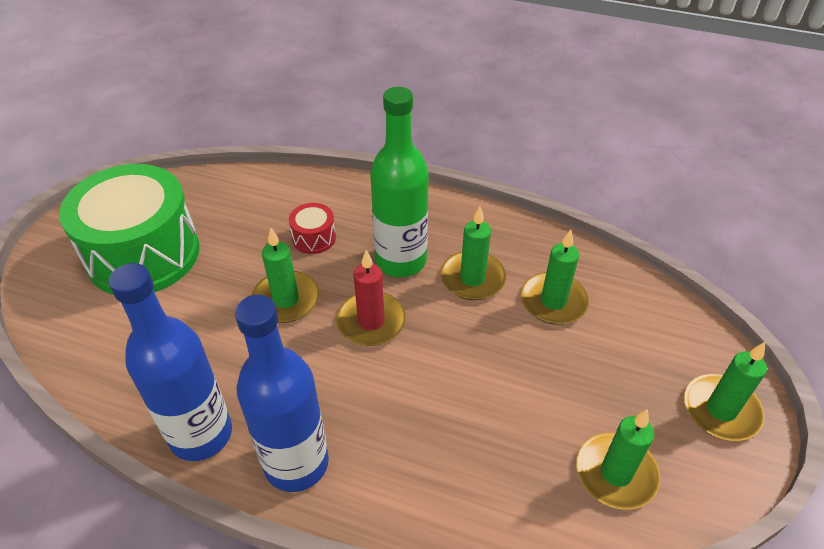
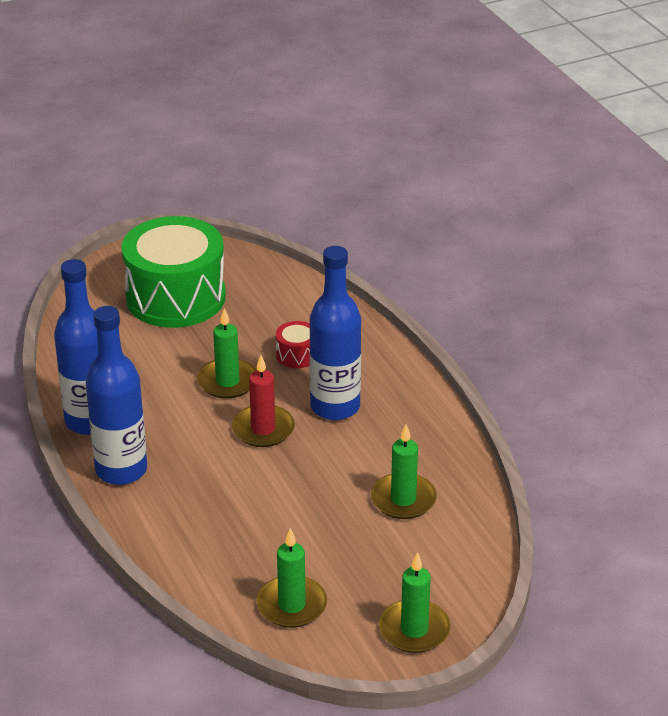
camera: 45 degrees right, 10 degrees down
(400, 261) = (335, 407): green bottle -> blue bottle
(472, 278) = (368, 449): green candle -> none

